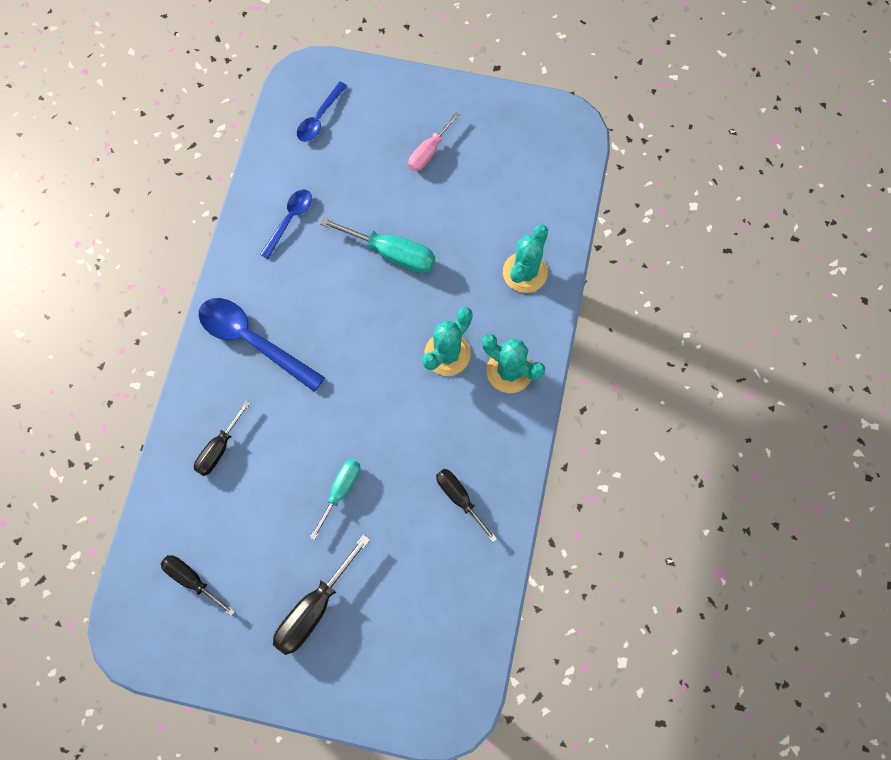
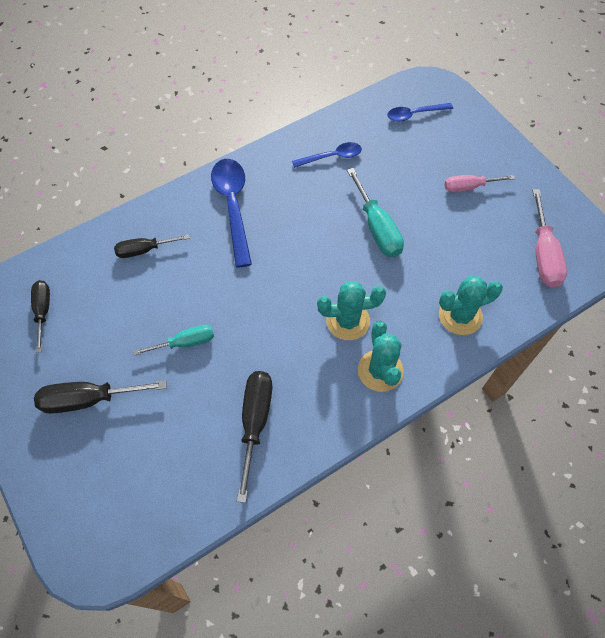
camera: 45 degrees right, 10 degrees down
(459, 498) = (255, 422): black screwdriver -> black screwdriver, size x1.52
(538, 164) = (543, 254): none -> pink screwdriver

